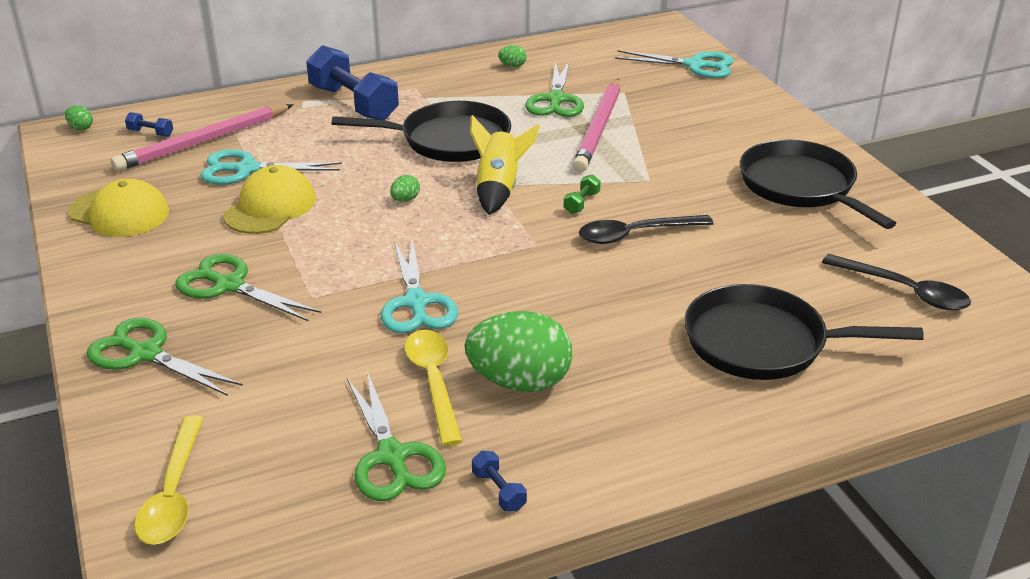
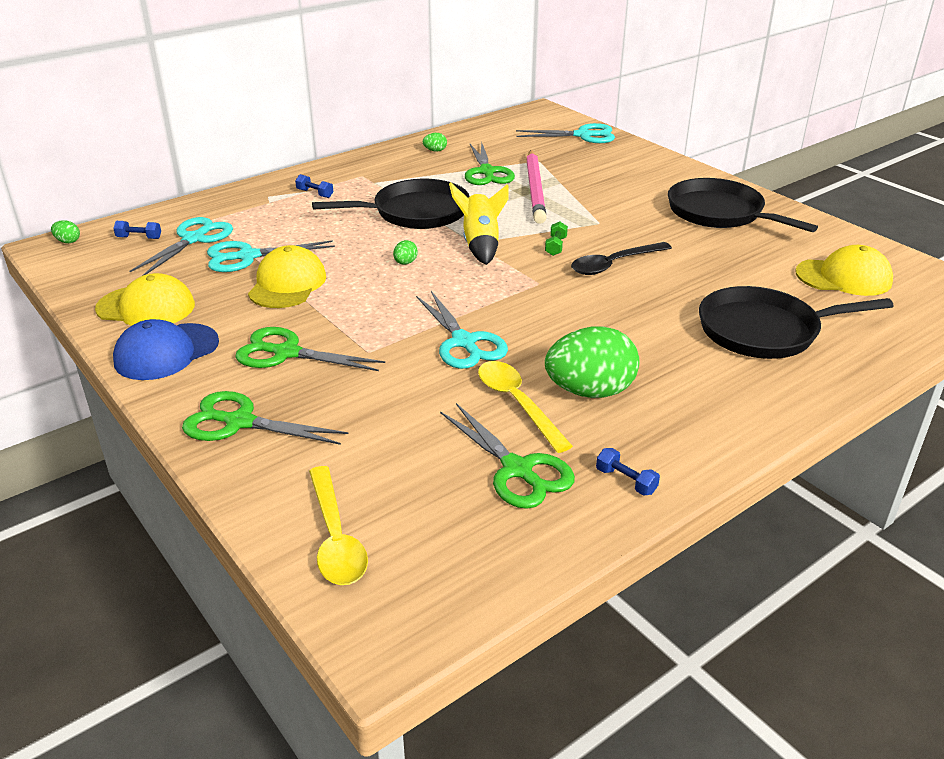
camera: 15 degrees left, 0 degrees up
(114, 265) = (166, 352): none -> blue cap
(203, 142) = (194, 239): pink pencil -> turquoise scissors
(353, 103) = (315, 193): blue dumbbell -> blue dumbbell, size x0.40
(904, 291) = (843, 277): black spoon -> yellow cap

